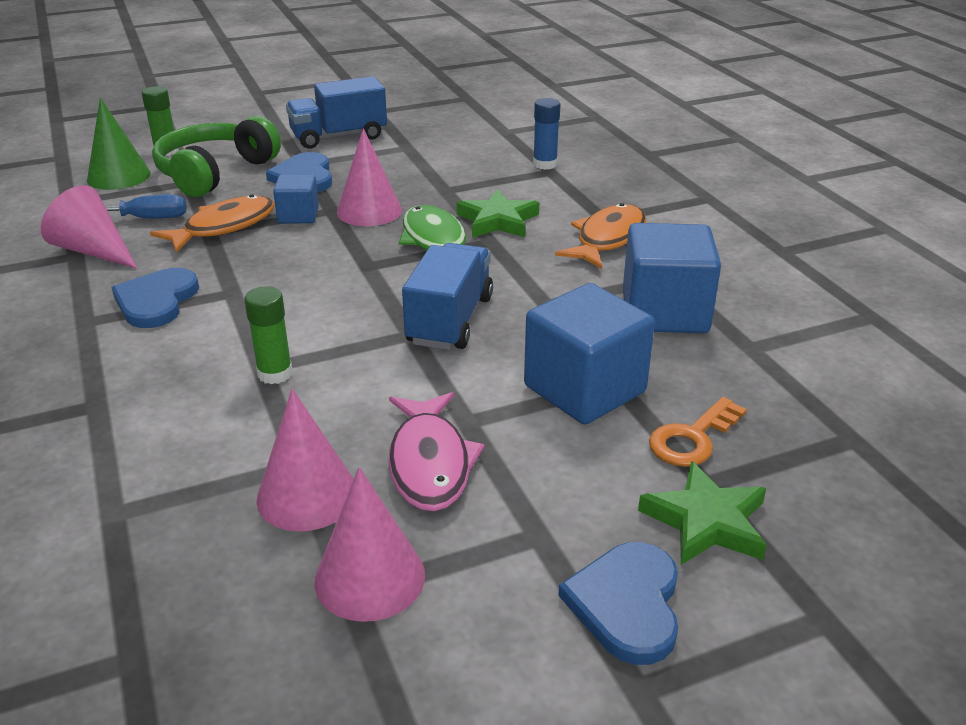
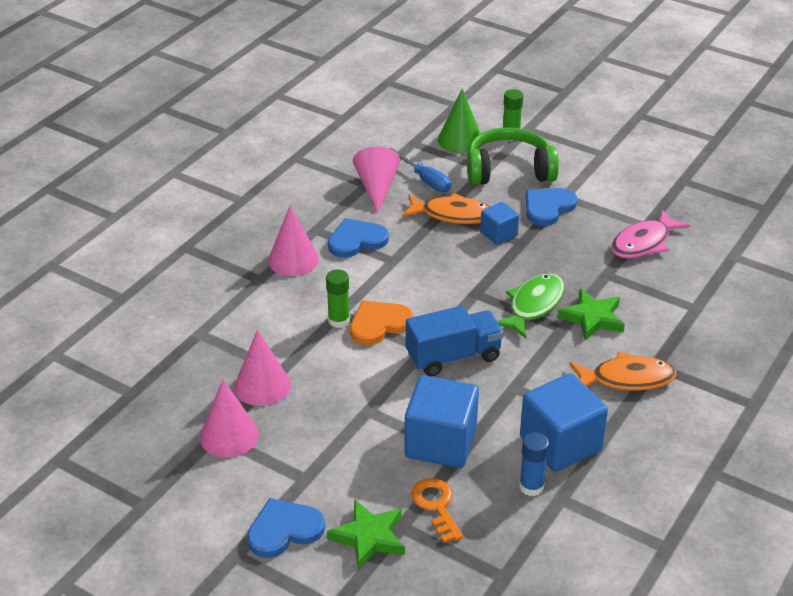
camera: 55 degrees right, 5 degrees up
(325, 347) = (379, 324): none -> orange heart
(339, 137) = (621, 188): blue truck -> none
(369, 211) = (538, 258): pink cone -> pink cone (293, 259)
(430, 463) = (322, 414): pink fish -> pink fish (644, 243)
(545, 164) = (703, 300): blue glue stick -> blue glue stick (531, 486)
(692, 438) = (436, 506): orange key -> orange key turned 60 degrees clockwise

